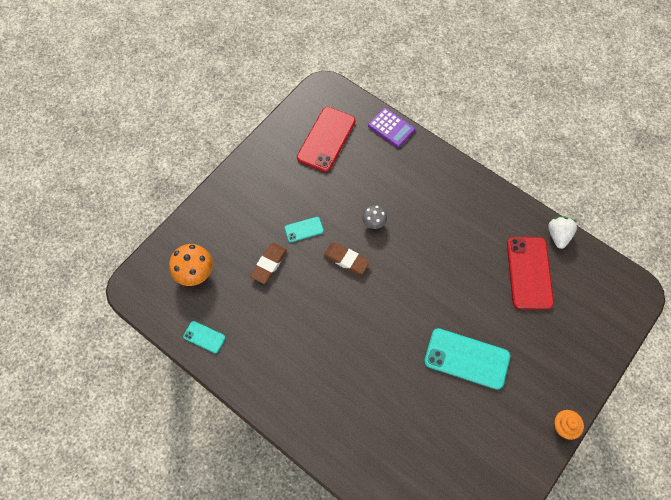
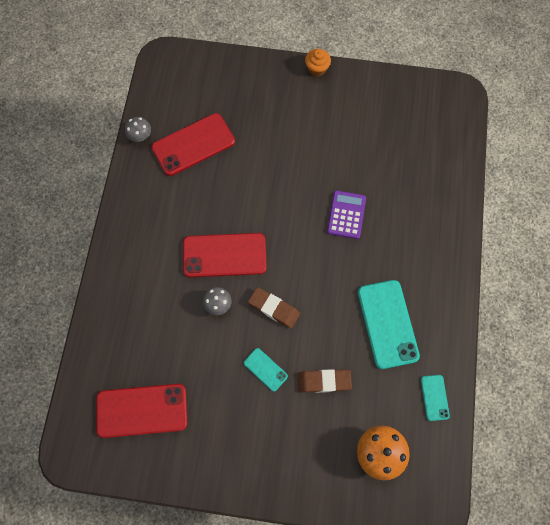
camera: 120 degrees left, 5 degrees up
(346, 259) = (274, 309): brown eraser -> brown eraser turned 60 degrees counterclockwise
(391, 128) = (91, 347): purple calculator -> purple calculator (346, 215)
(412, 247) = (224, 255): none -> red phone
(466, 358) = (306, 159): turquoise phone -> turquoise phone (387, 324)
(558, 235) = (140, 136): white strawberry -> grey mushroom

